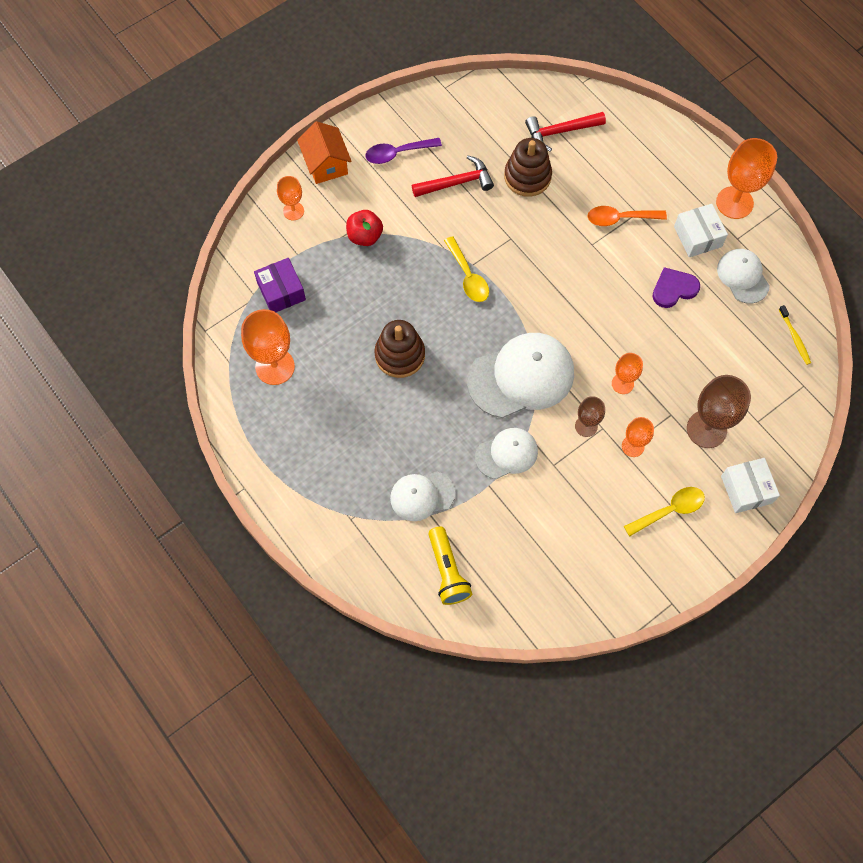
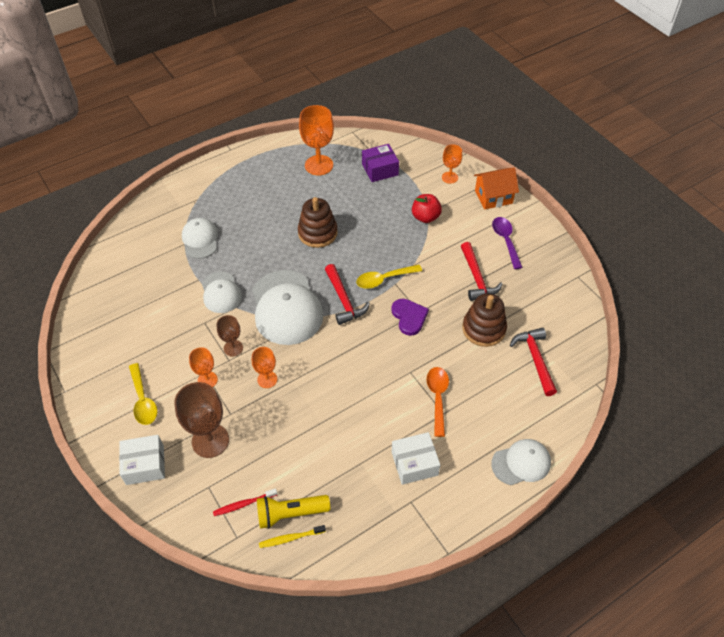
camera: 95 degrees right, 15 degrees down
(447, 571) = (138, 251): yellow flashlight -> yellow flashlight (290, 514)
(503, 316) = (344, 300): none -> red hammer
(674, 289) = (357, 433): purple heart -> purple heart (409, 317)
(734, 202) = (454, 505): orange goblet -> none
(743, 277) = (365, 499): white cap -> white cap (521, 463)
(769, 385) = (244, 504): none -> red toothbrush

